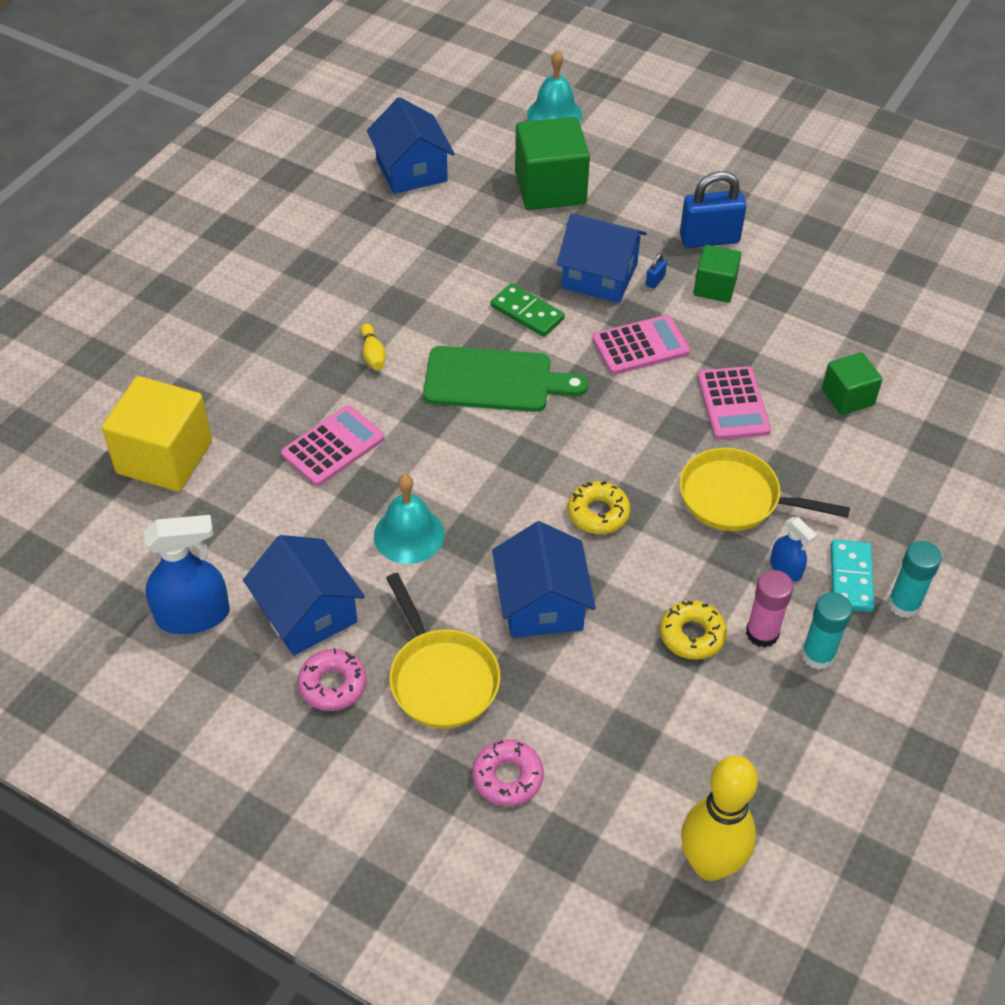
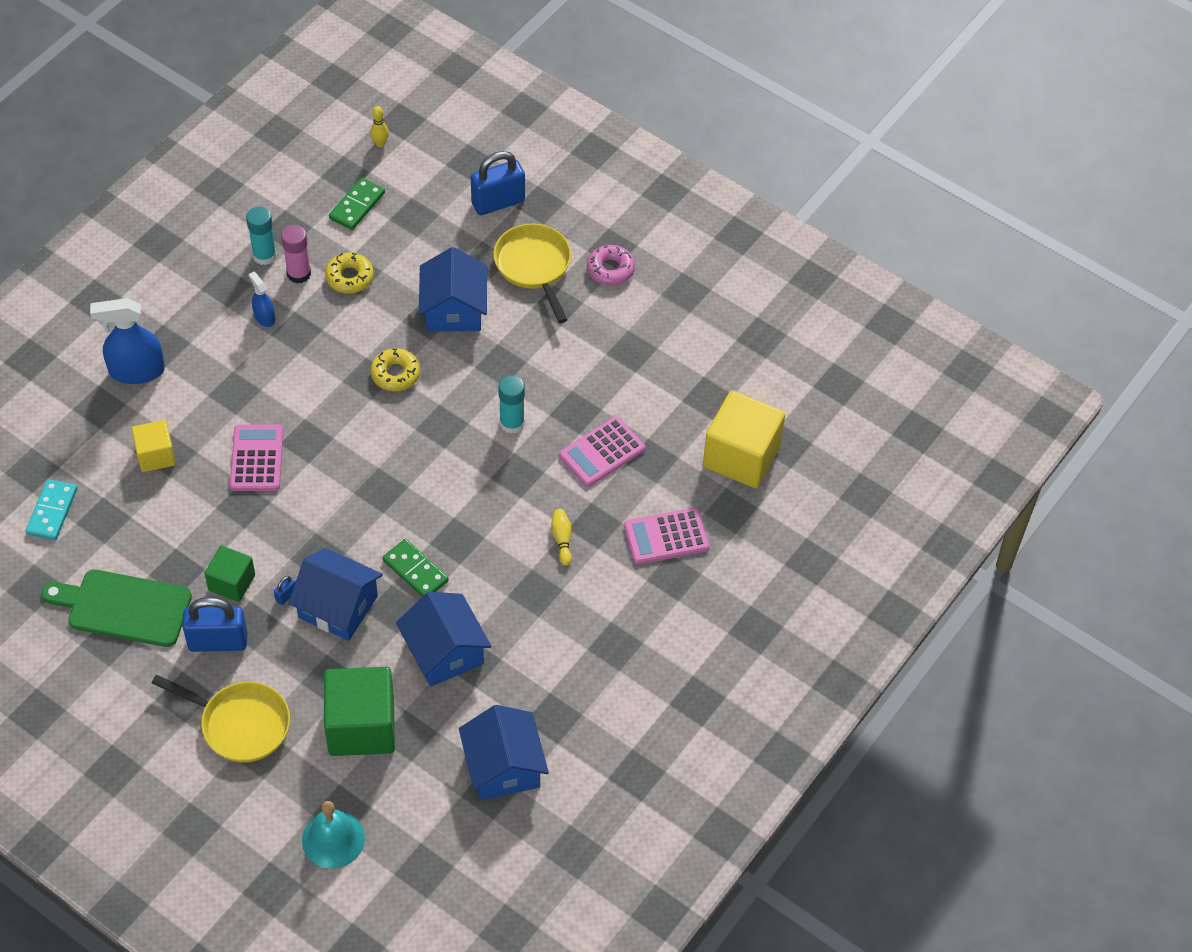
camera: 175 degrees left, 5 degrees up
(193, 615) = (710, 326): blue spray bottle -> blue spray bottle (136, 371)
(307, 613) = (626, 320): blue house -> blue house (444, 652)
(409, 535) = (546, 371): turquoise bell -> none
(495, 380) = (457, 502): green cutting board -> green cutting board (123, 607)
(507, 777) = (498, 202): pink donut -> blue padlock
(640, 346) = (320, 524): pink calculator -> pink calculator (666, 537)
(710, 864) = (380, 143): yellow bowling pin -> yellow bowling pin, size x0.41
(714, 748) = (357, 206): none -> green domino
(736, 498) = (283, 375): yellow pan -> yellow pan (240, 724)
(847, 397) = (156, 455): green cube -> yellow cube
(850, 578) = (218, 306): turquoise domino -> turquoise domino (52, 511)
(904, 604) = (187, 283): turquoise glue stick -> turquoise glue stick (512, 423)

